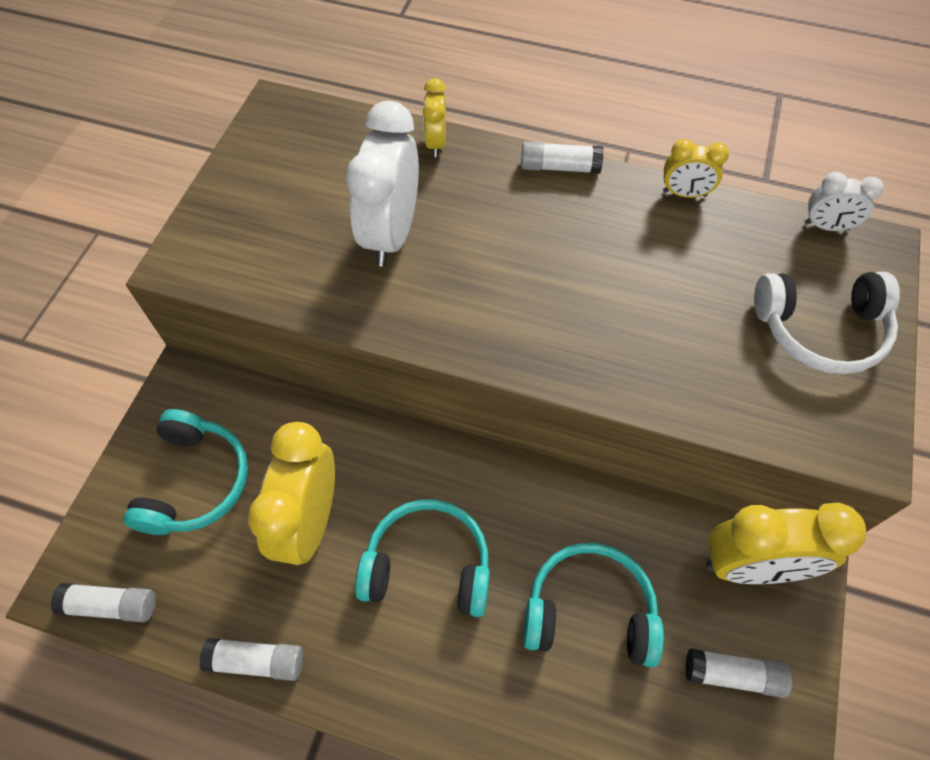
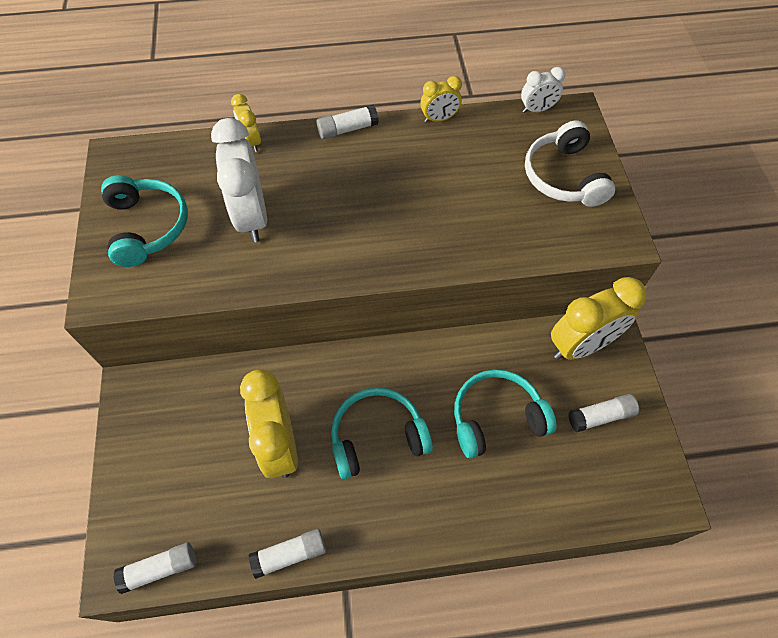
camera: 25 degrees left, 0 degrees up
(195, 482) = (179, 454): turquoise headphones -> turquoise headphones (147, 227)
(820, 330) = (563, 177): white headphones -> white headphones turned 105 degrees clockwise

